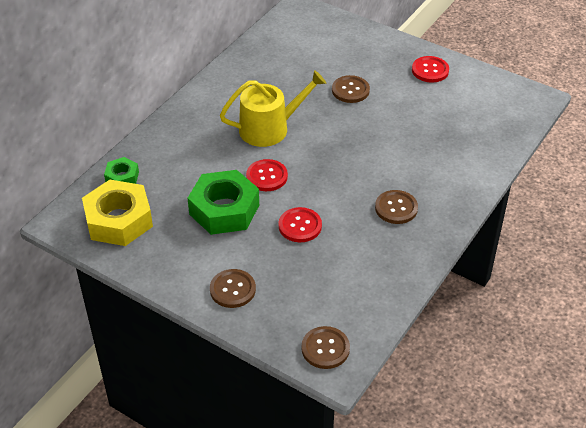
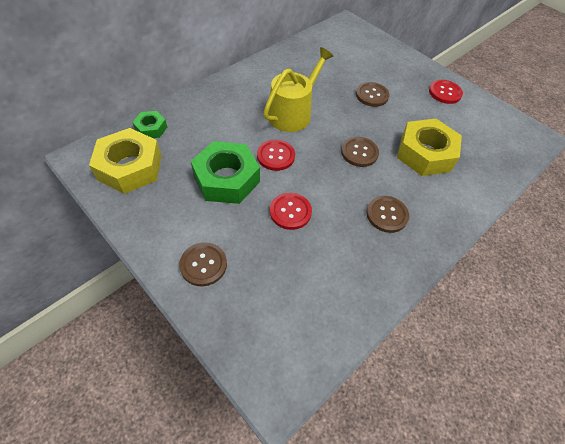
camera: 10 degrees right, 10 degrees up
(269, 128) = (293, 113): yellow watering can -> yellow watering can turned 45 degrees counterclockwise
(325, 348) = (273, 362): brown button -> brown button (359, 152)
(421, 141) = (425, 154): none -> yellow nut

